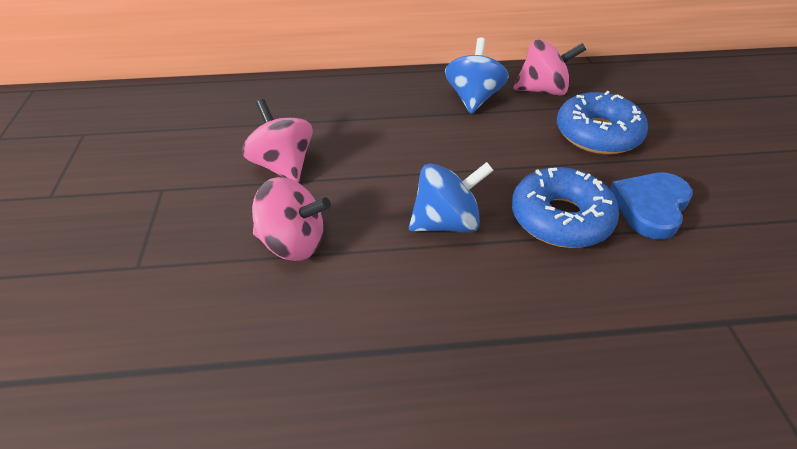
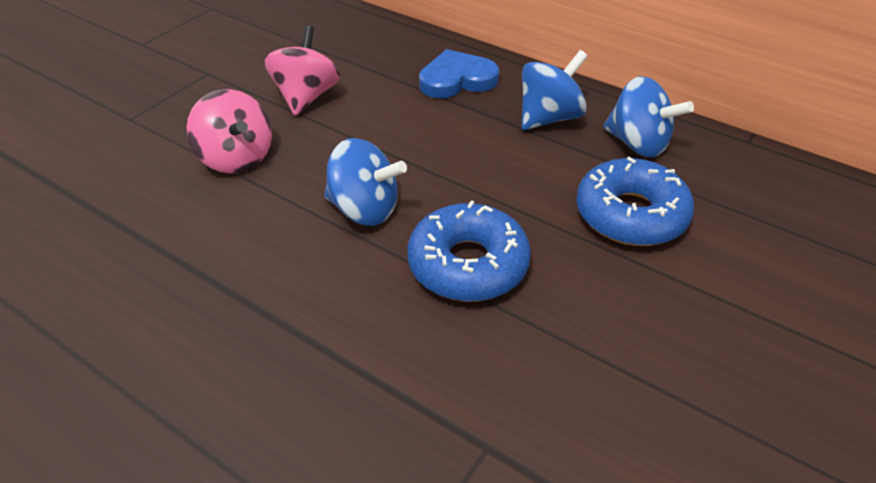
camera: 40 degrees right, 0 degrees up
(543, 90) = (638, 144): pink spinning top -> blue spinning top
(650, 207) = (576, 309): blue heart -> blue heart (457, 80)

